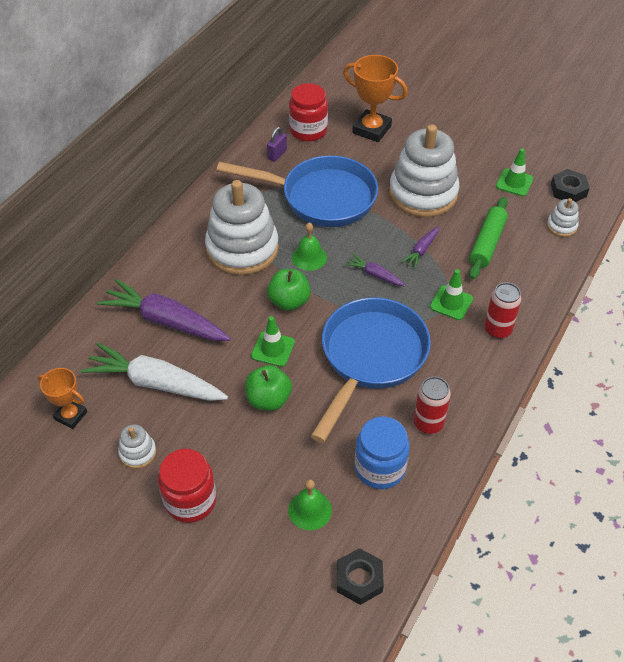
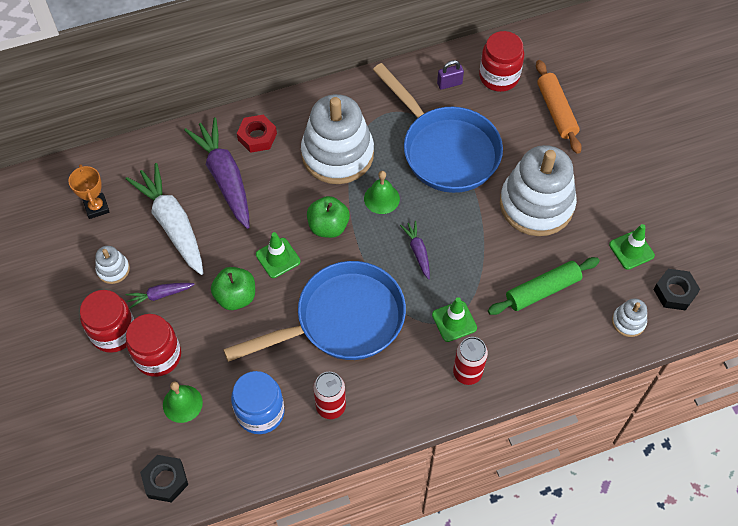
camera: 40 degrees right, 10 degrees up
(162, 276) = (257, 137): none -> red nut
(250, 490) = (158, 356): none -> red jar
(371, 129) = (556, 111): orange trophy -> orange rolling pin
(421, 250) = (479, 257): purple carrot -> purple carrot (160, 295)

